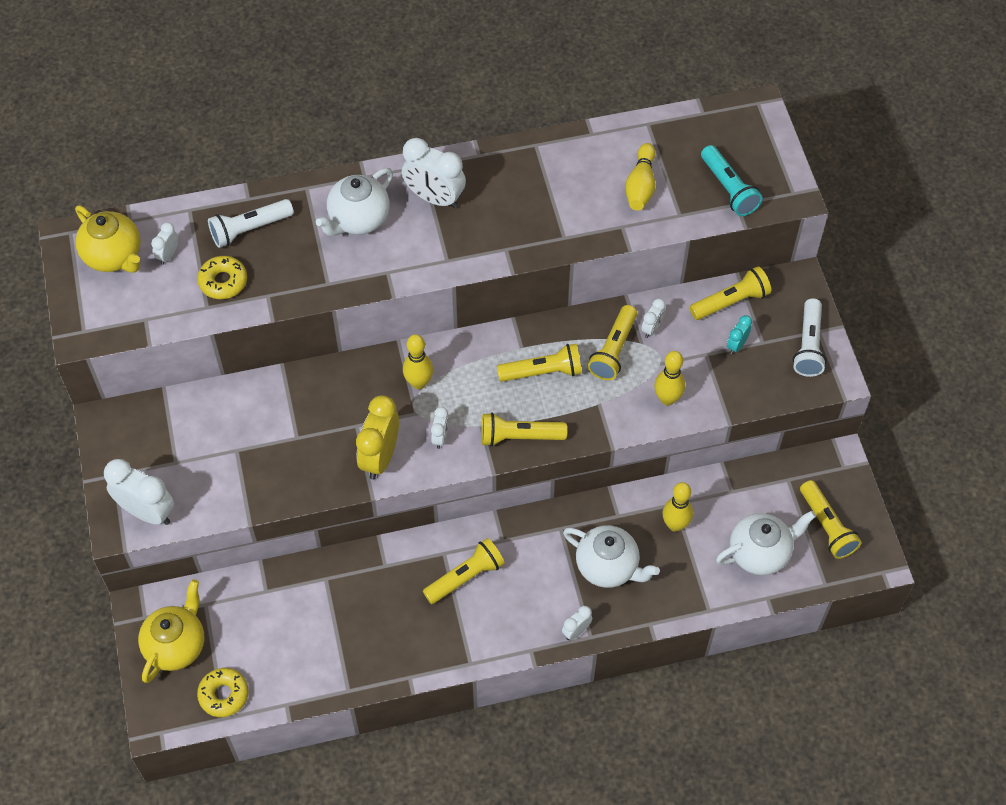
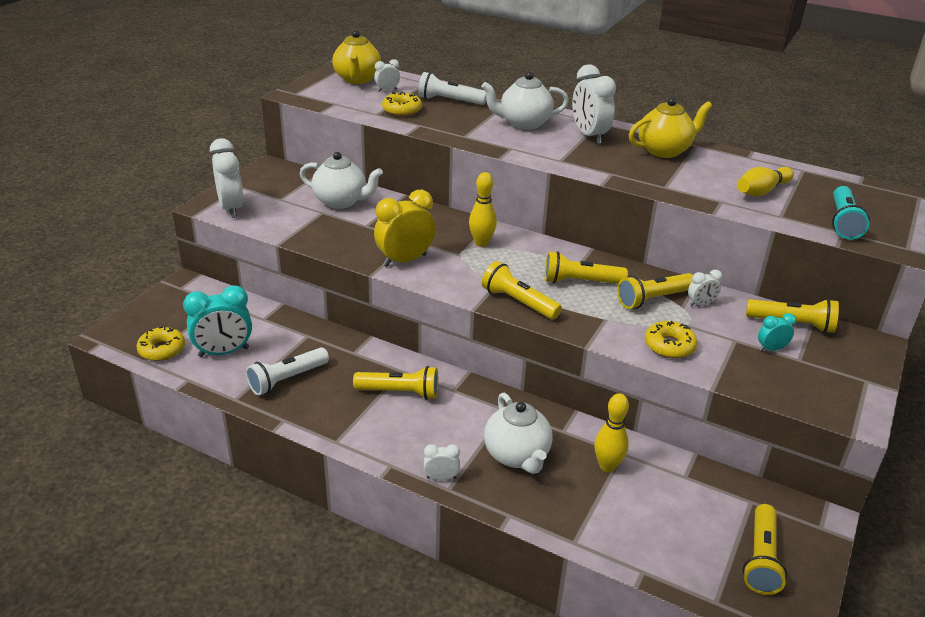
camera: 40 degrees right, 25 degrees down
(176, 645) = (175, 310): yellow teapot -> yellow teapot (664, 150)
(279, 654) = (224, 352): none -> turquoise clock
(440, 437) = (459, 273): white clock -> none
(542, 372) = (580, 282): yellow flashlight -> yellow flashlight turned 150 degrees clockwise
(667, 399) = (669, 346): yellow bowling pin -> yellow donut
(760, 553) = (669, 534): white teapot -> white teapot (341, 201)
(808, 345) = (846, 384): white flashlight -> white flashlight (287, 379)

